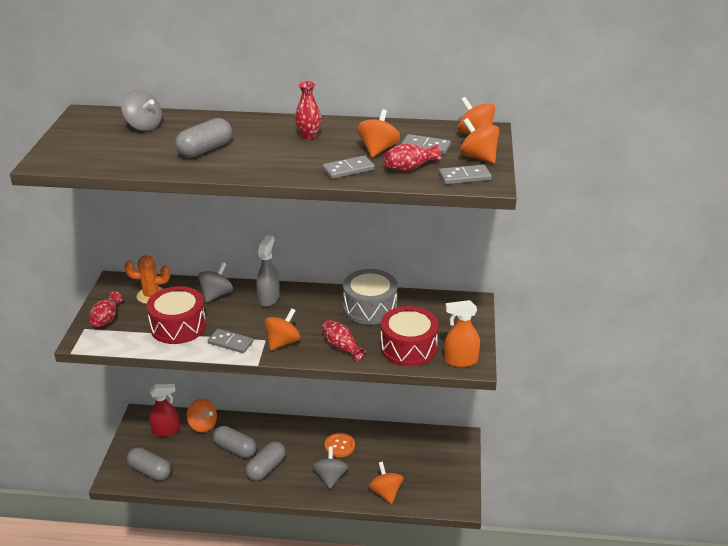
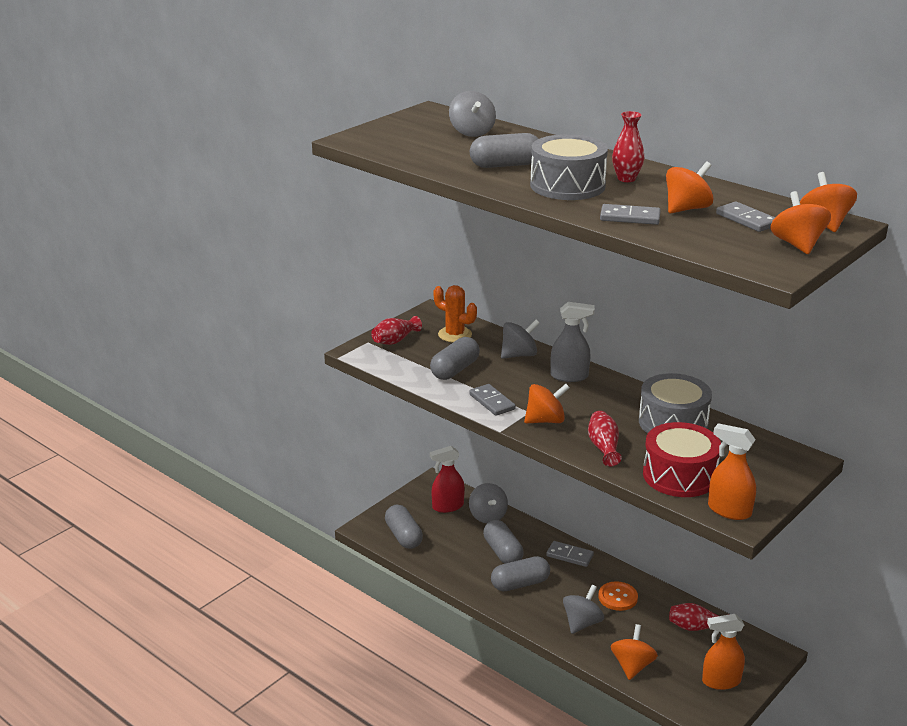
camera: 35 degrees right, 5 degrees down
(166, 431) = (447, 506): red spray bottle -> red spray bottle turned 135 degrees clockwise
(178, 326) = (455, 370): red drum -> grey capsule
(203, 425) = (488, 516): orange spinning top -> grey spinning top
(269, 298) = (569, 376): grey spray bottle -> grey spray bottle turned 45 degrees clockwise
(273, 155) = (567, 186): none -> grey drum
(410, 168) = (701, 233): red vase -> red vase (695, 627)
(446, 475) = (721, 681): none -> orange spray bottle
(464, 177) = (754, 258): grey domino -> grey domino (569, 556)

